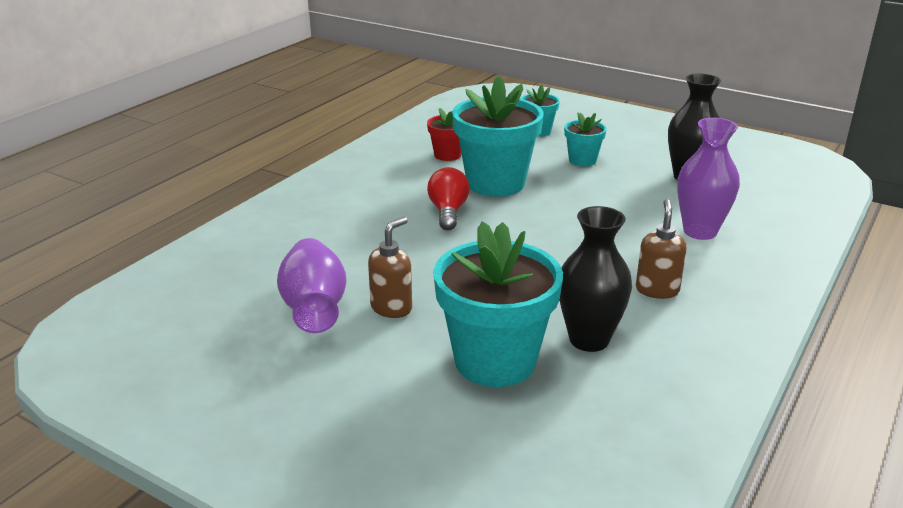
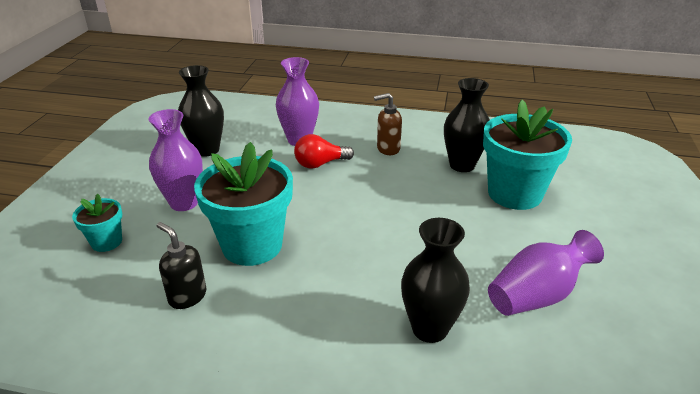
camera: 110 degrees left, 5 degrees up
(328, 240) = (429, 328): none -> black vase
(392, 308) = (500, 252): brown soap dispenser -> none
(447, 155) = (187, 296): red flower pot -> black soap dispenser
(448, 212) = (327, 261): red light bulb -> red light bulb (320, 164)
(582, 160) = (184, 203): turquoise flower pot -> purple vase

